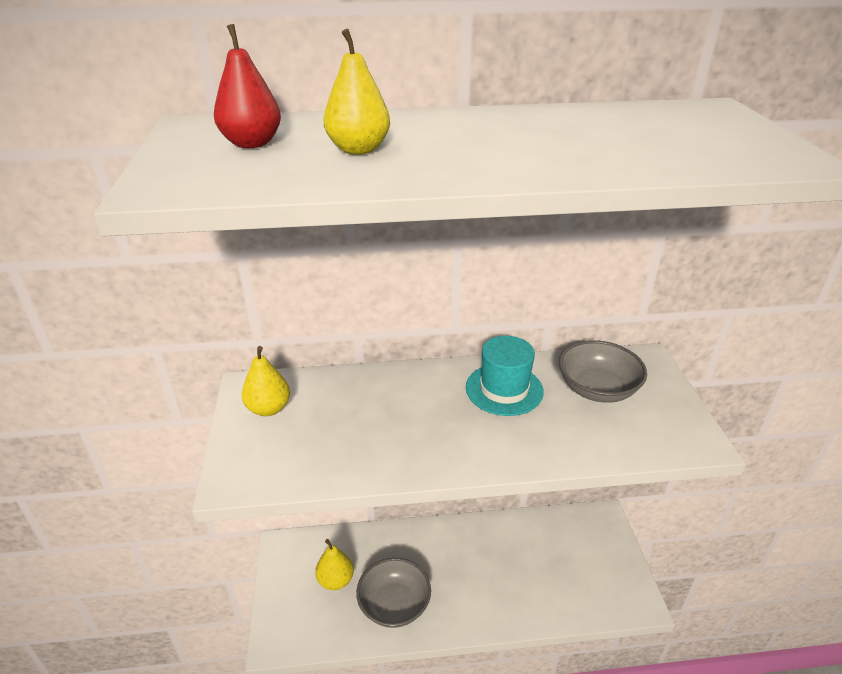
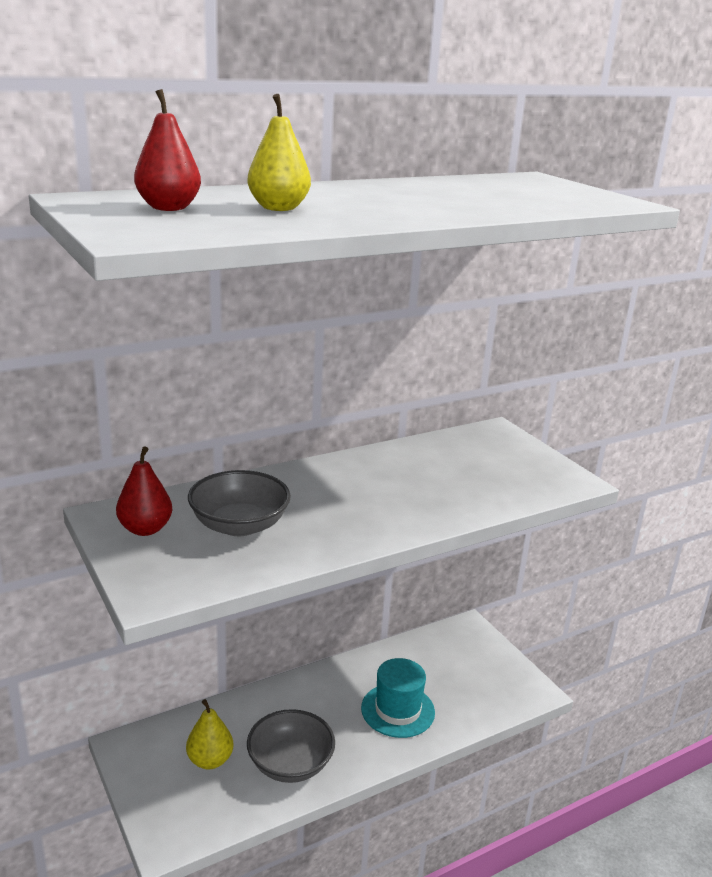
camera: 25 degrees left, 10 degrees down
(268, 408) = (145, 529): yellow pear -> red pear
(504, 389) = (383, 472): turquoise hat -> turquoise hat (398, 710)
(597, 389) = (468, 458): grey bowl -> grey bowl (239, 525)

